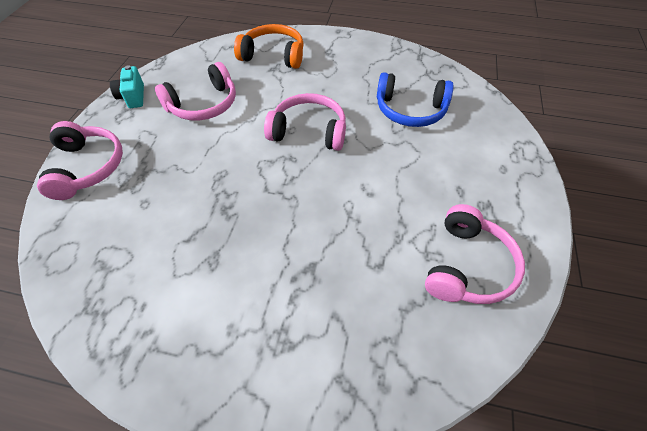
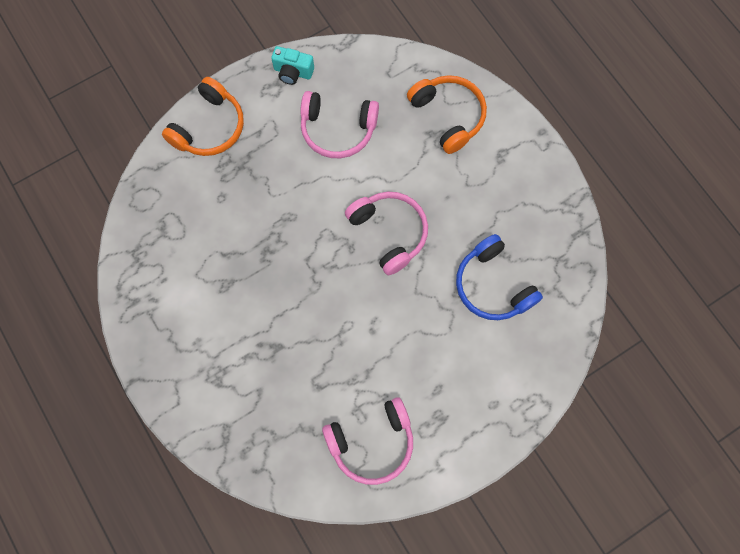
camera: 45 degrees right, 20 degrees up
(87, 167) = (209, 127): pink headphones -> orange headphones
(133, 97) = (293, 72): turquoise camera -> turquoise camera turned 105 degrees counterclockwise

